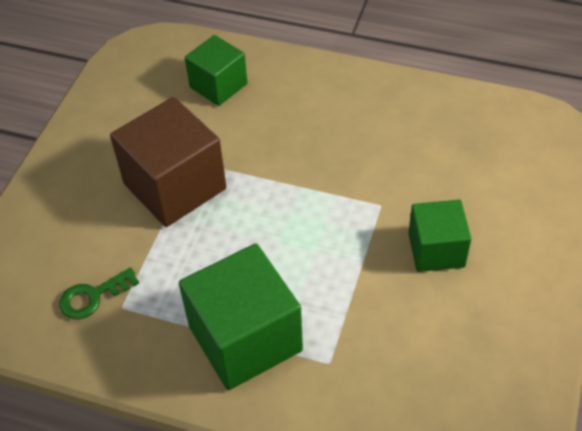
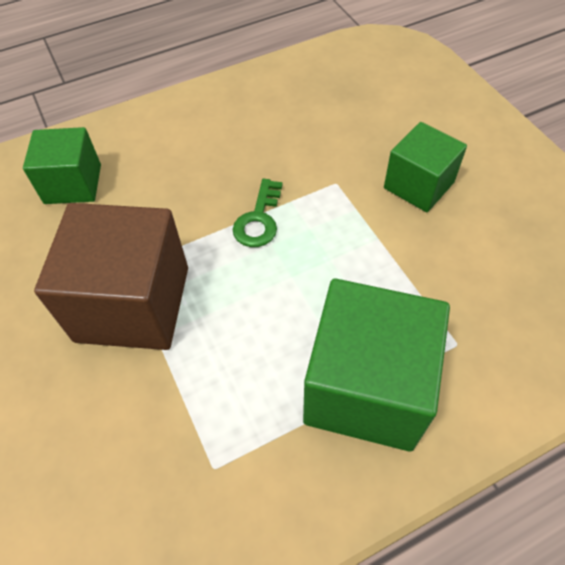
camera: 45 degrees left, 5 degrees up
(93, 296) = (170, 486): green key -> green key (259, 219)

